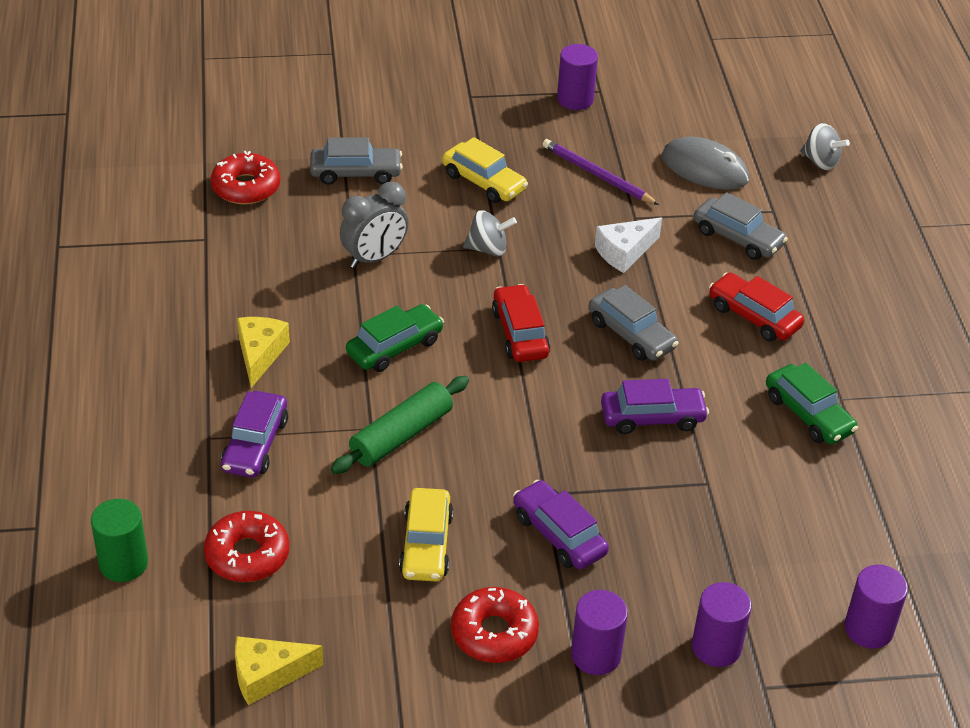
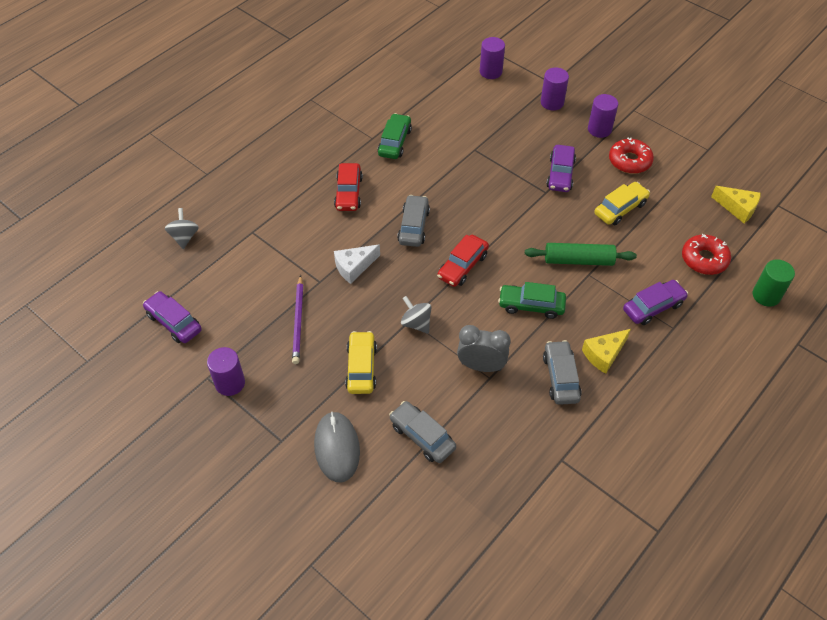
camera: 130 degrees left, 10 degrees up
(246, 187) = (498, 482): red donut -> none
(624, 252) = (354, 267): white cheese -> white cheese turned 135 degrees clockwise
(652, 418) = (459, 187): purple car -> purple car (174, 322)
(704, 168) = (242, 280): grey mouse -> grey mouse (337, 448)
(737, 238) = (292, 232): grey car -> grey car (560, 377)

